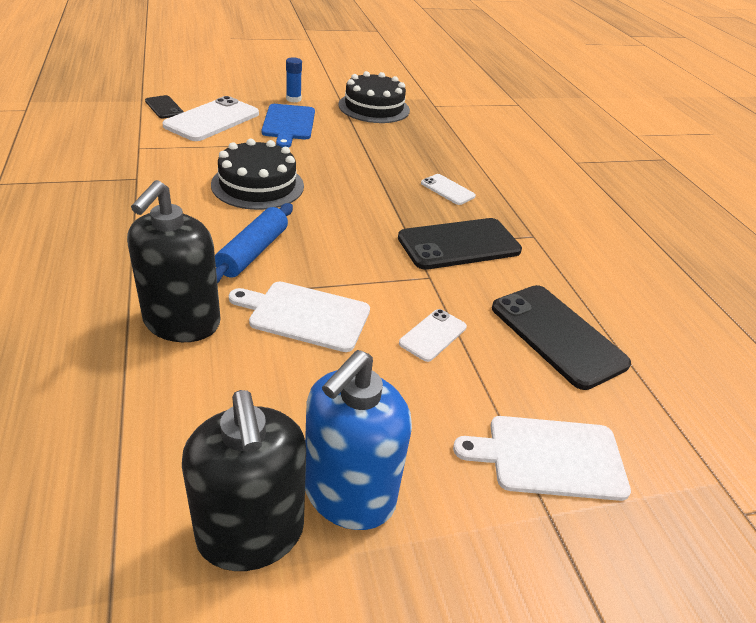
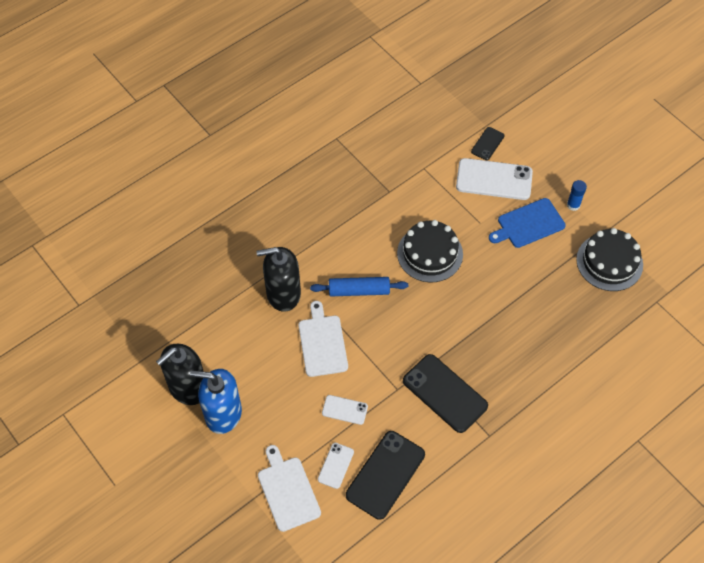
camera: 70 degrees right, 20 degrees up
(447, 190) = (512, 362): white phone -> white phone (336, 465)

